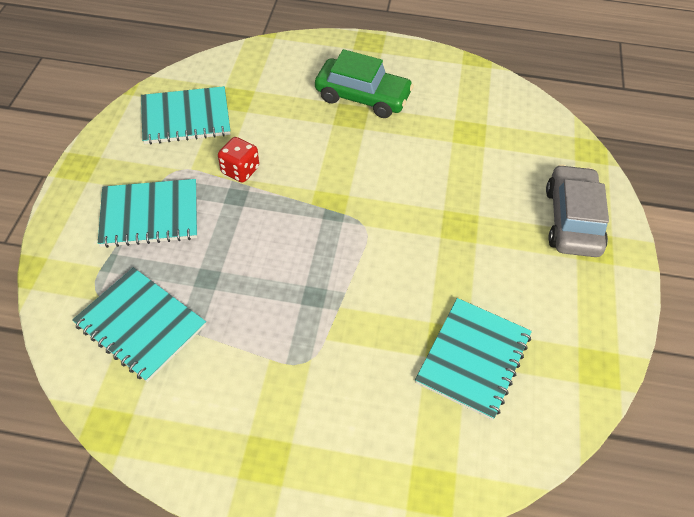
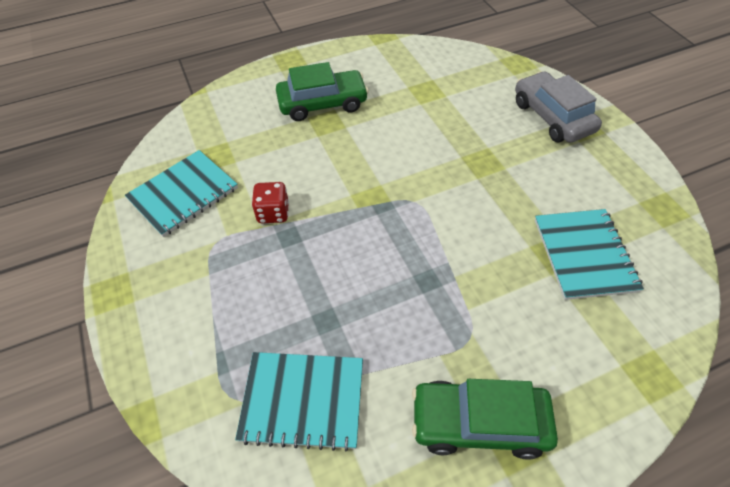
camera: 30 degrees left, 0 degrees up
(150, 215) = (224, 296): turquoise notebook -> none
(252, 426) = (479, 423): none -> green car

